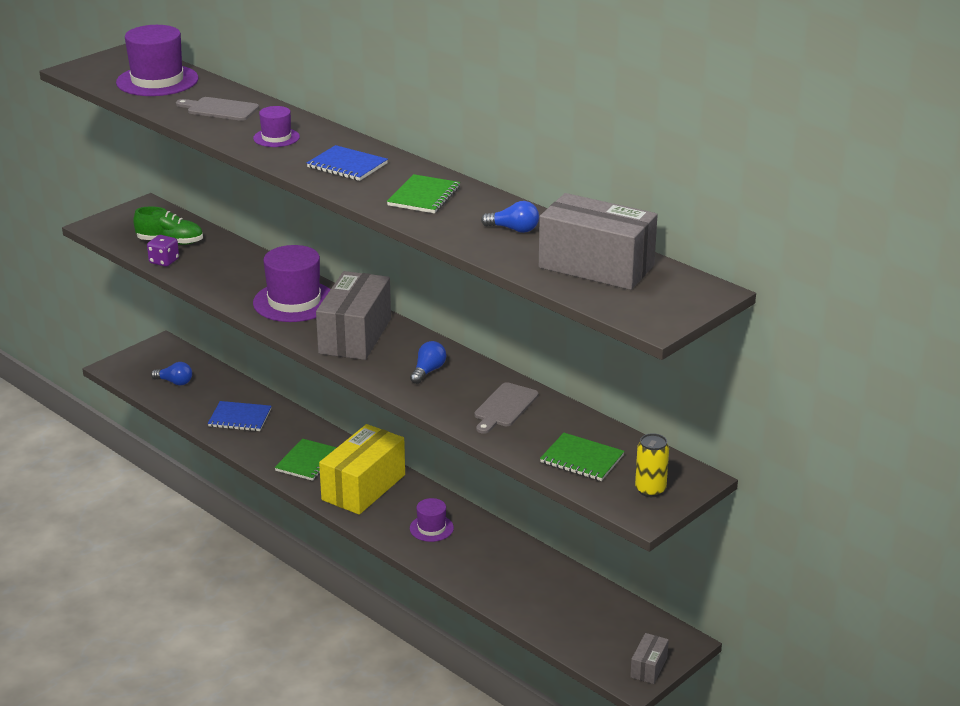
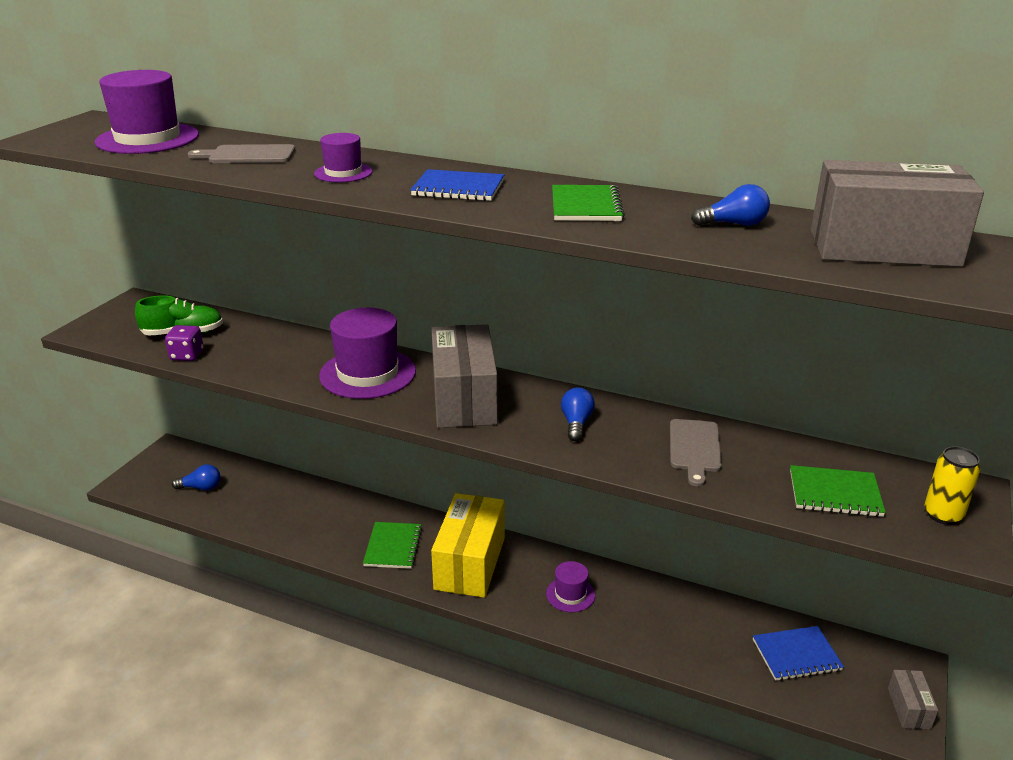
camera: 20 degrees left, 0 degrees up
(240, 418) = (293, 513): blue notebook -> blue notebook (796, 655)

